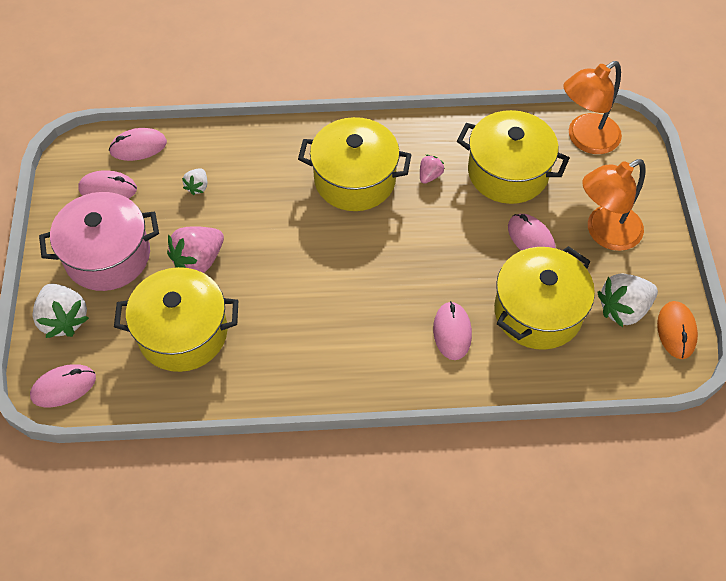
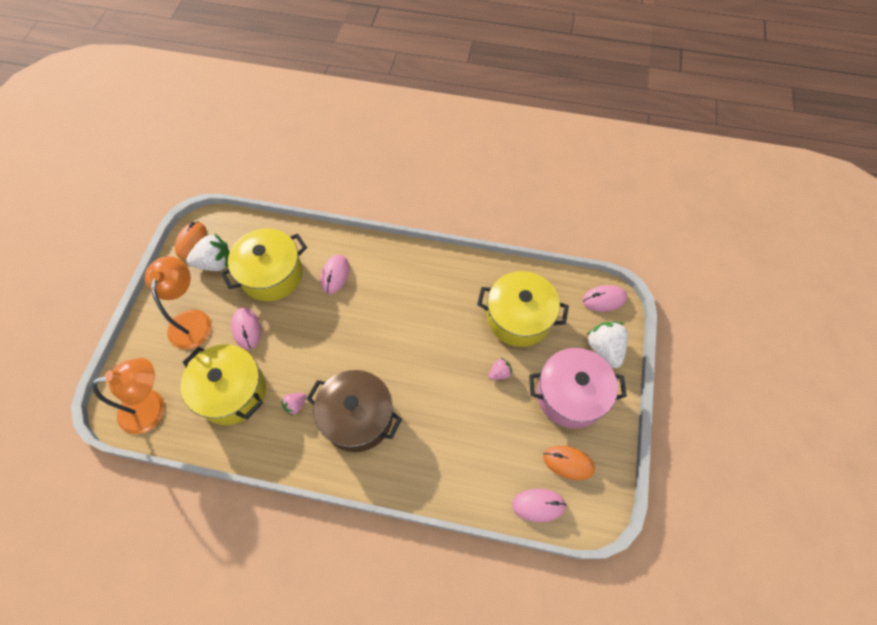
camera: 165 degrees left, 5 degrees up
(108, 189) = (568, 463): pink mouse -> orange mouse
(197, 187) = (490, 445): white strawberry -> none
(198, 261) = (499, 373): pink strawberry -> pink strawberry, size x0.53
(355, 179) = (357, 417): yellow pot -> brown pot
(604, 233) = (191, 320): orange lamp -> orange lamp turned 75 degrees counterclockwise

